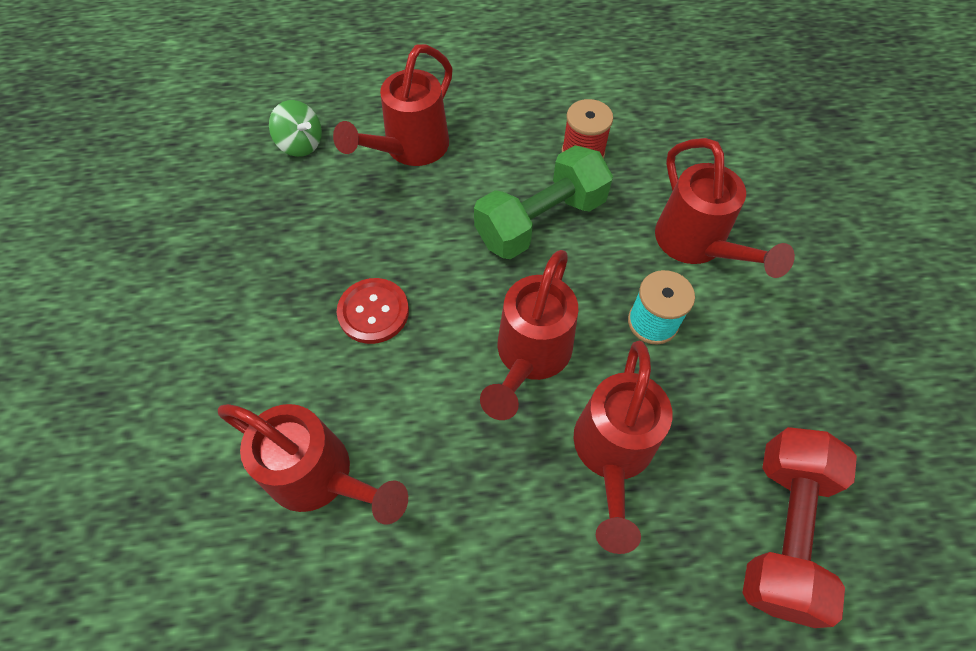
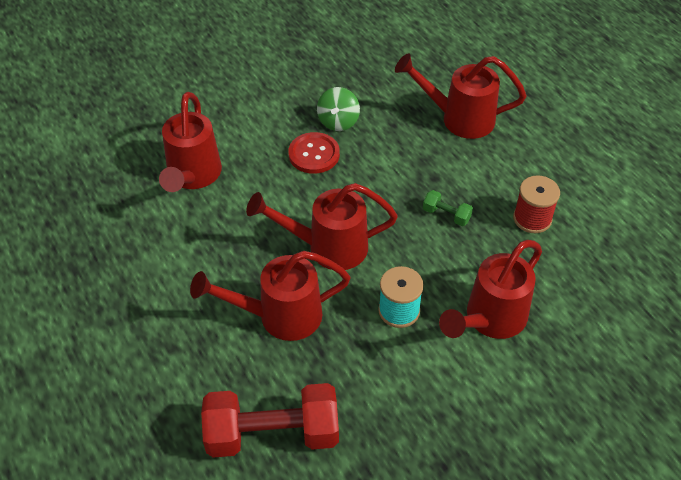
camera: 65 degrees right, 10 degrees down
(301, 144) = (421, 63): green spinning top -> green spinning top (338, 121)
(541, 221) = (446, 215): green dumbbell -> green dumbbell, size x0.43

